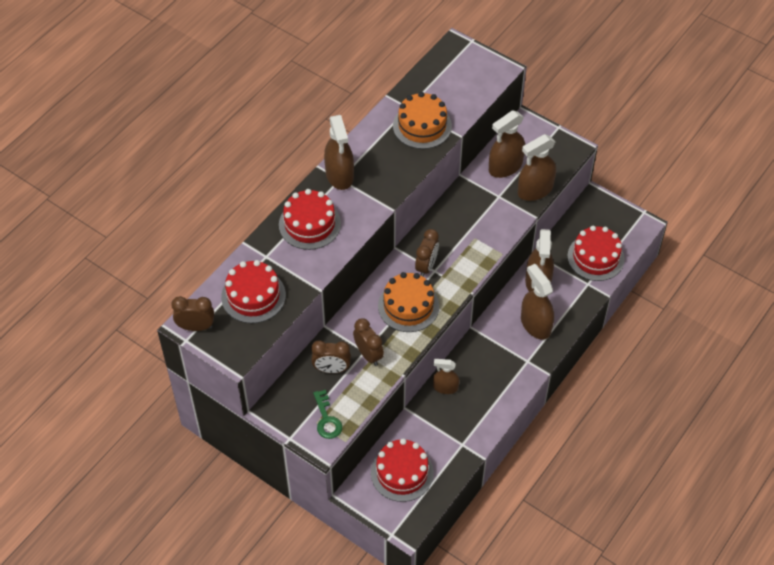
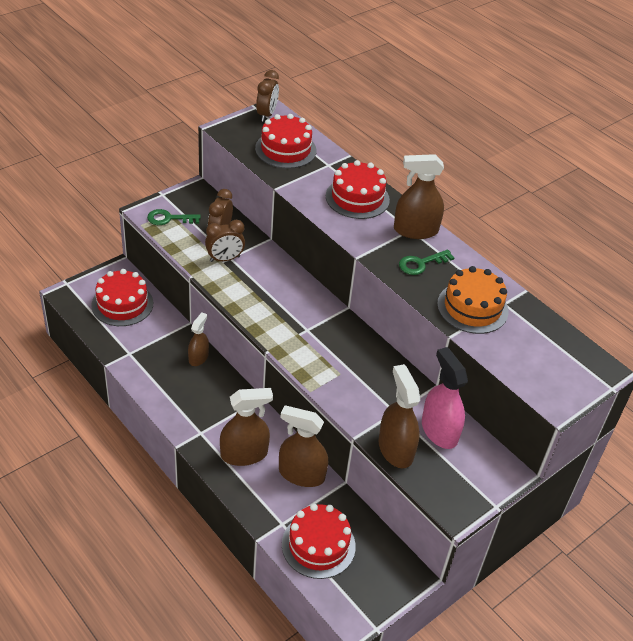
camera: 100 degrees right, 10 degrees down
(382, 165) = (421, 263): none -> green key
(408, 306) = (270, 299): orange cake -> none
(426, 266) = (314, 325): brown clock -> none
(505, 167) = (439, 431): brown spray bottle -> pink spray bottle

